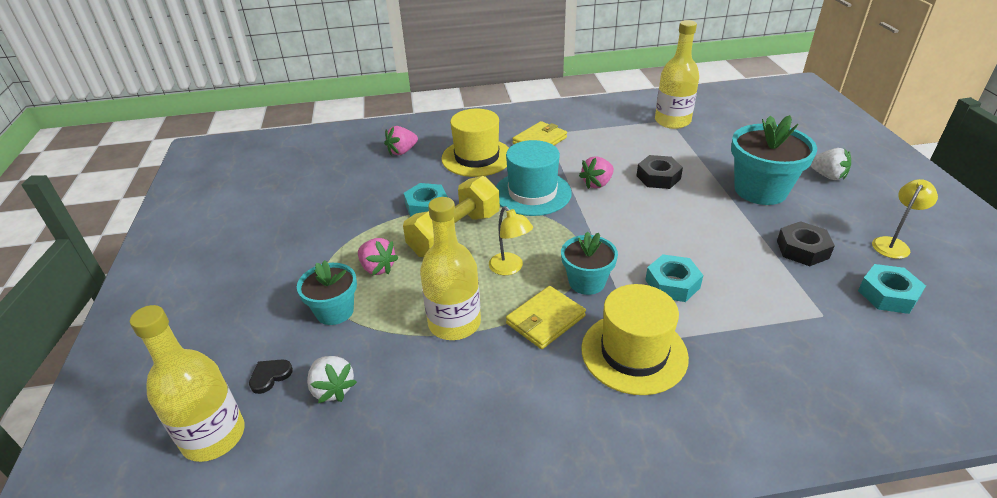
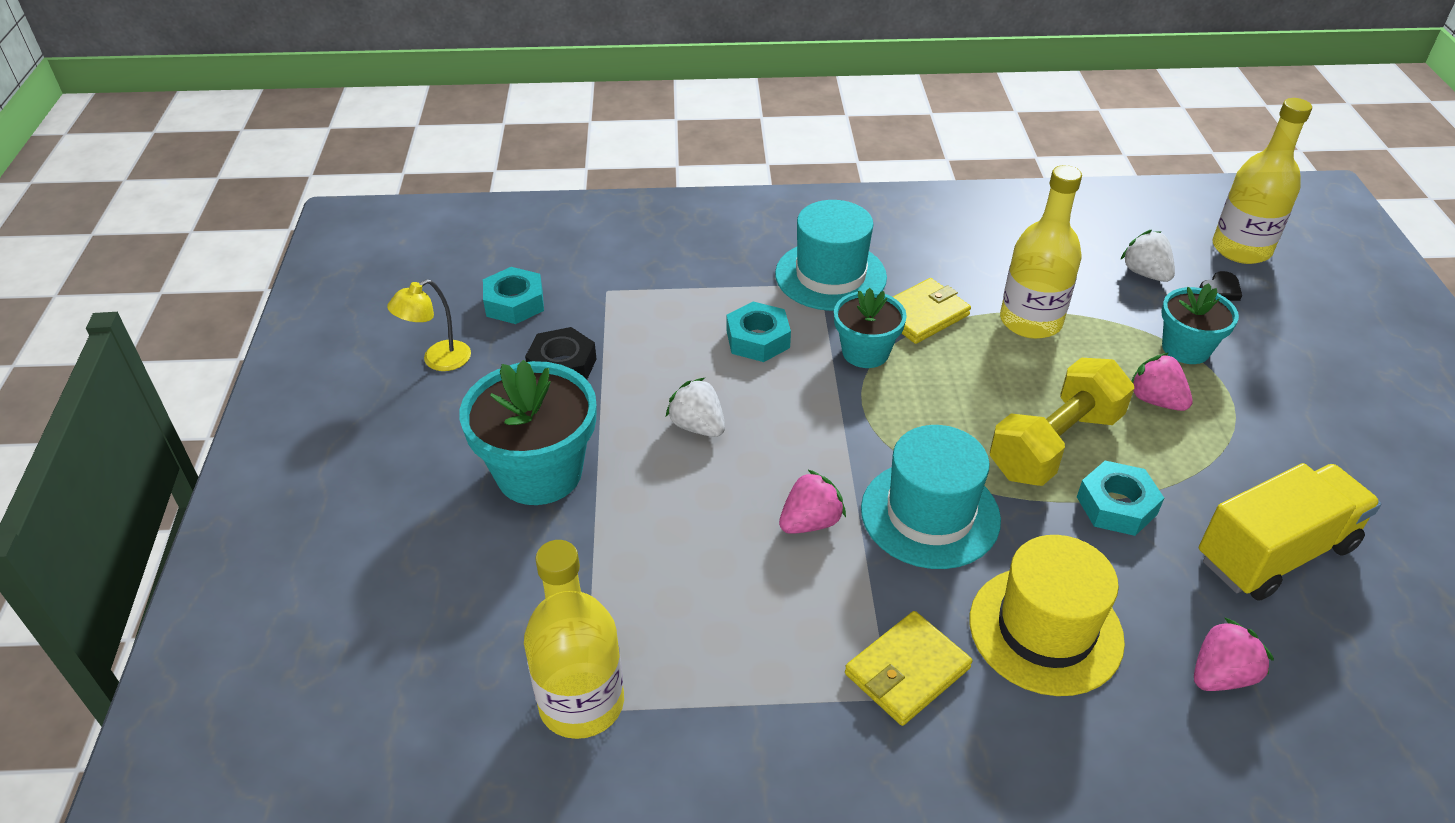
camera: 175 degrees left, 5 degrees up
(349, 194) = (1275, 553): none -> yellow truck
(510, 268) = (966, 380): yellow lamp -> none
(634, 352) = (830, 275): yellow hat -> turquoise hat
(658, 177) = (695, 524): black nut -> none
(827, 176) = (402, 490): white strawberry -> white strawberry (697, 426)

